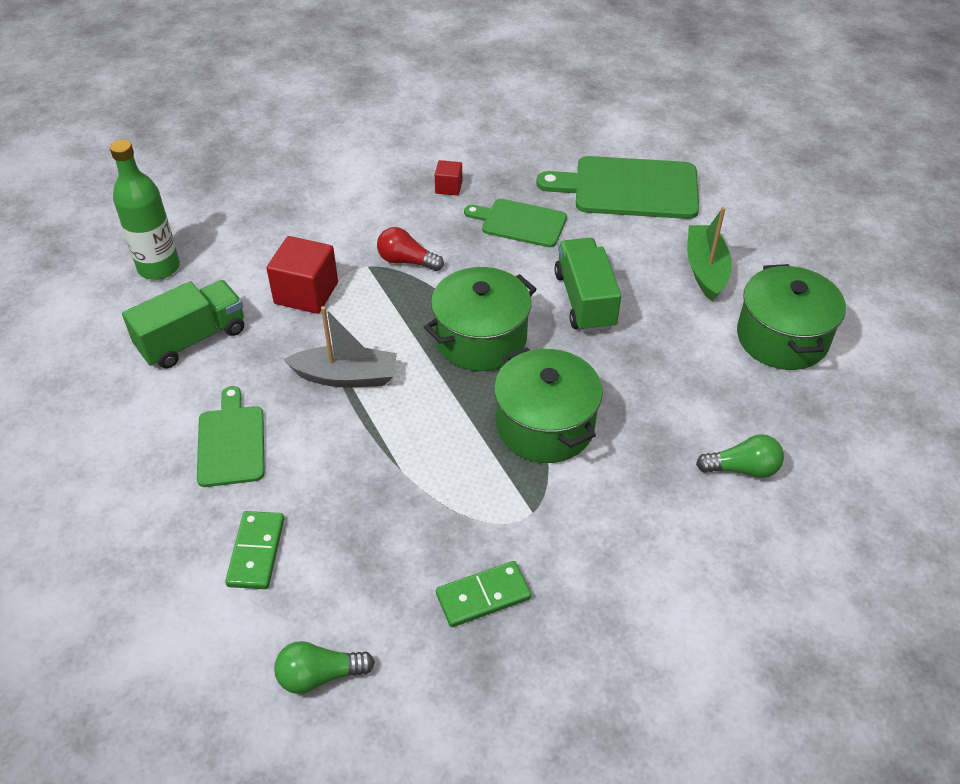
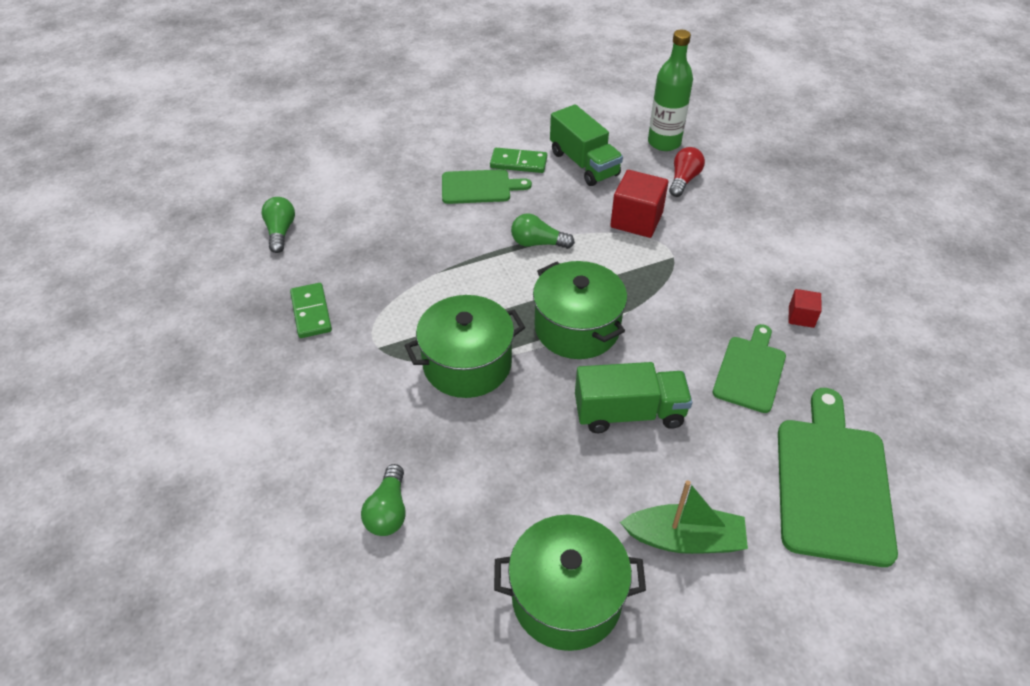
camera: 95 degrees right, 0 degrees up
(256, 552) = (382, 202): green domino -> green domino (518, 163)
(346, 376) = (538, 243): grey boat -> green light bulb
(406, 261) = (681, 282): red light bulb -> red light bulb (683, 180)

